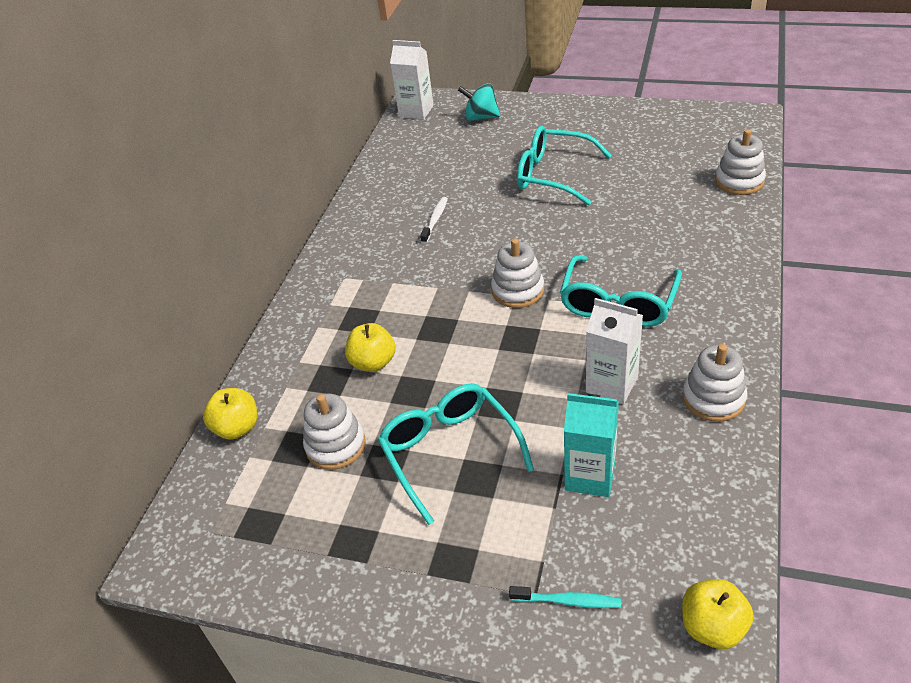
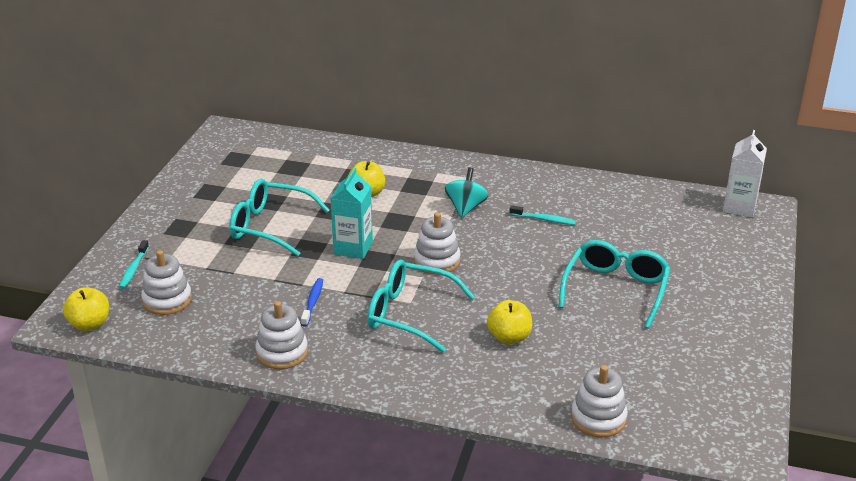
camera: 85 degrees right, 10 degrees down
(237, 428) = (318, 145): yellow apple -> yellow apple (509, 337)
(335, 445) = (290, 182): white stacking toy -> white stacking toy (167, 300)
(435, 220) = (544, 219): white toothbrush -> turquoise toothbrush
(449, 451) = (269, 226): turquoise glasses -> turquoise glasses turned 135 degrees counterclockwise
(481, 117) = (729, 247): turquoise spinning top -> turquoise spinning top (465, 207)
(590, 476) = (227, 285): turquoise carton -> turquoise carton (353, 248)
(612, 384) = (313, 302): white carton -> blue toothbrush

